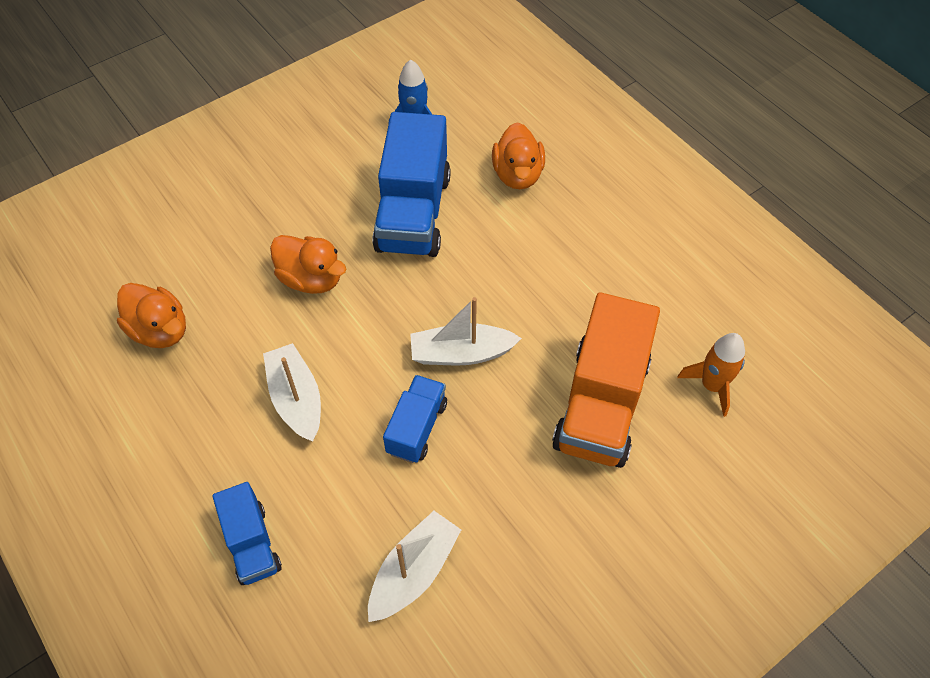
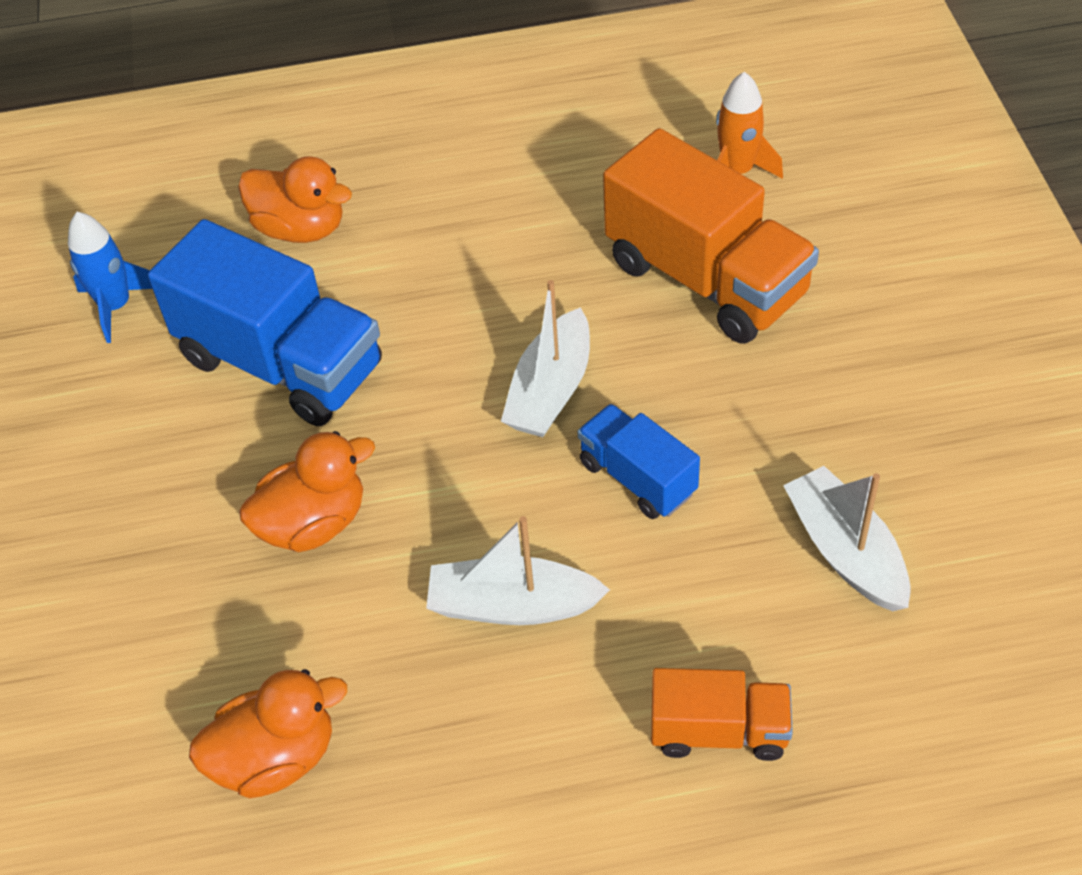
camera: 60 degrees left, 5 degrees down
(252, 544) = (719, 730): blue truck -> orange truck

